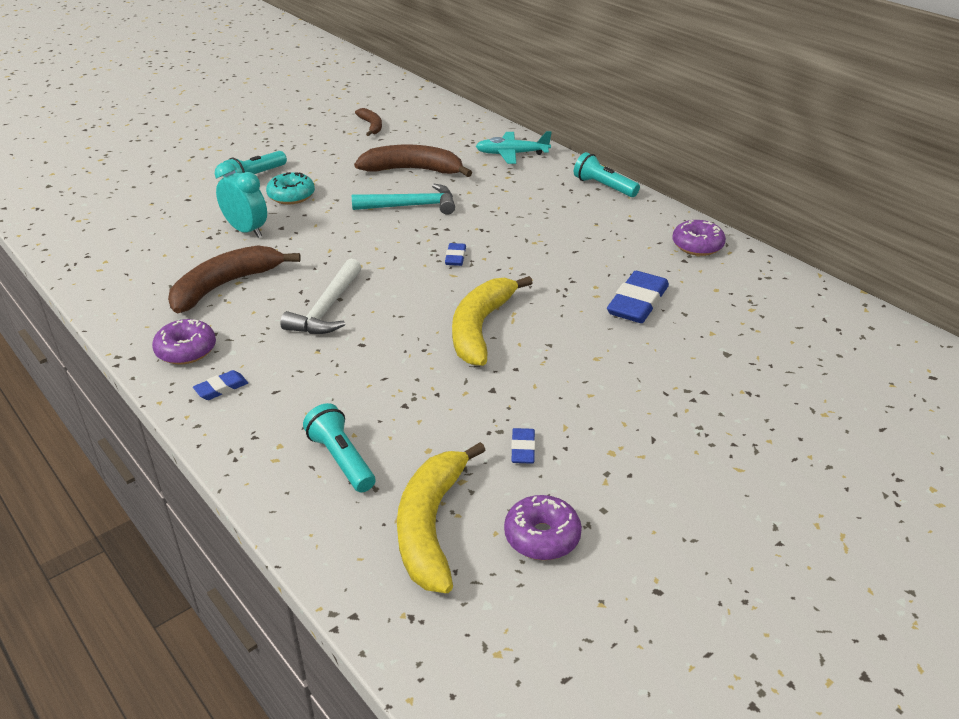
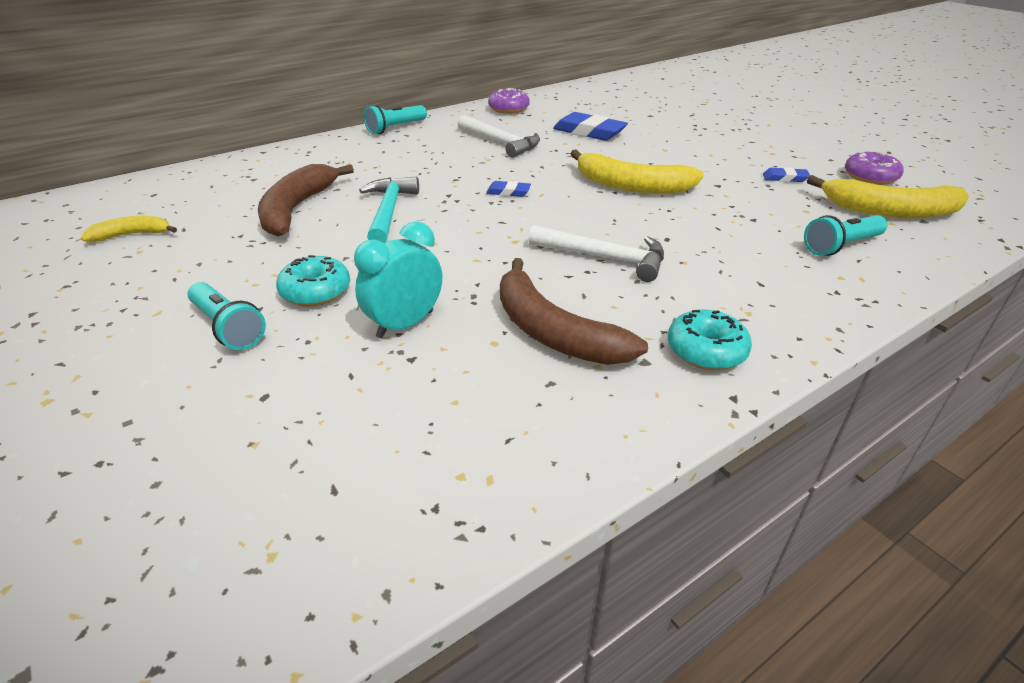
camera: 85 degrees left, 0 degrees up
(186, 350) = (706, 351): purple donut -> turquoise donut
(221, 388) = (770, 317): blue eraser -> none
(371, 126) = (133, 235): brown banana -> yellow banana
(511, 154) = (297, 159): turquoise plane -> none
(582, 246) = (500, 143): none -> white hammer

